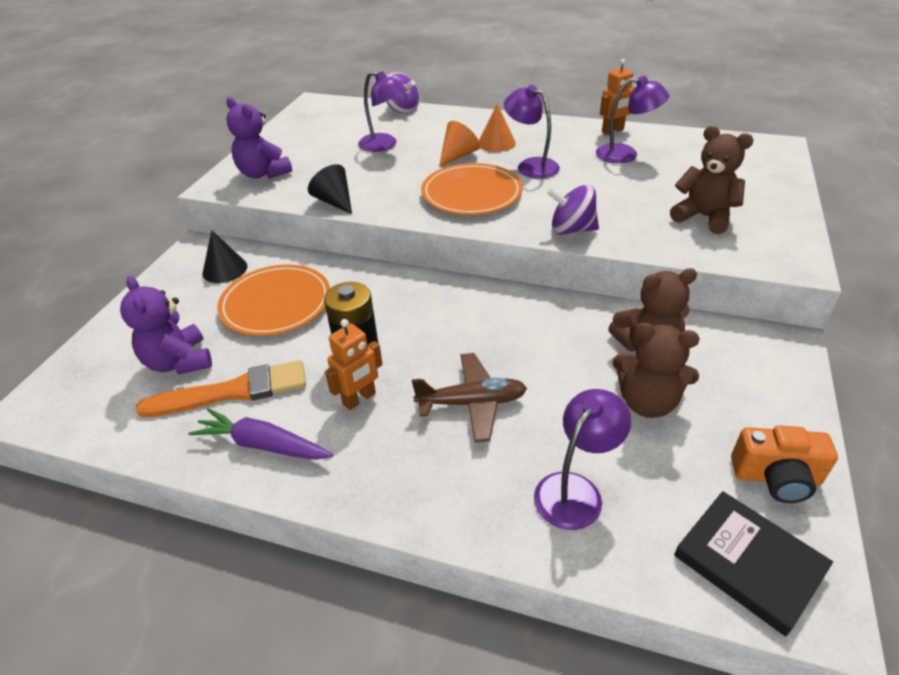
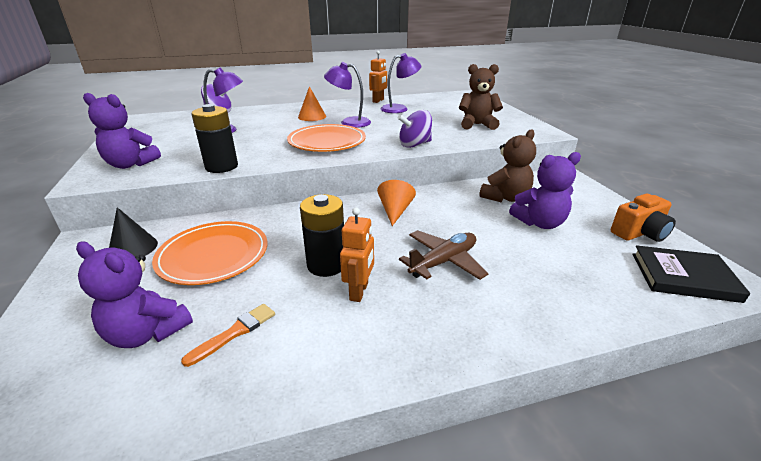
camera: 35 degrees left, 10 degrees down
(233, 391) = (235, 332): orange brush -> orange brush, size x0.55
(262, 444) = (308, 360): purple carrot -> none
(334, 202) = (221, 167): black cone -> black battery
(458, 156) = (292, 126): orange cone -> orange cone (395, 211)
(575, 490) = (563, 282): purple lamp -> none
(647, 402) = (539, 223): brown teddy bear -> purple teddy bear

